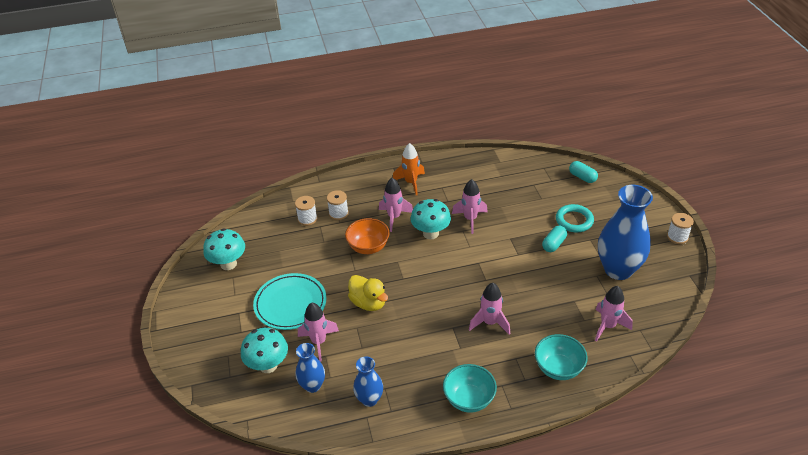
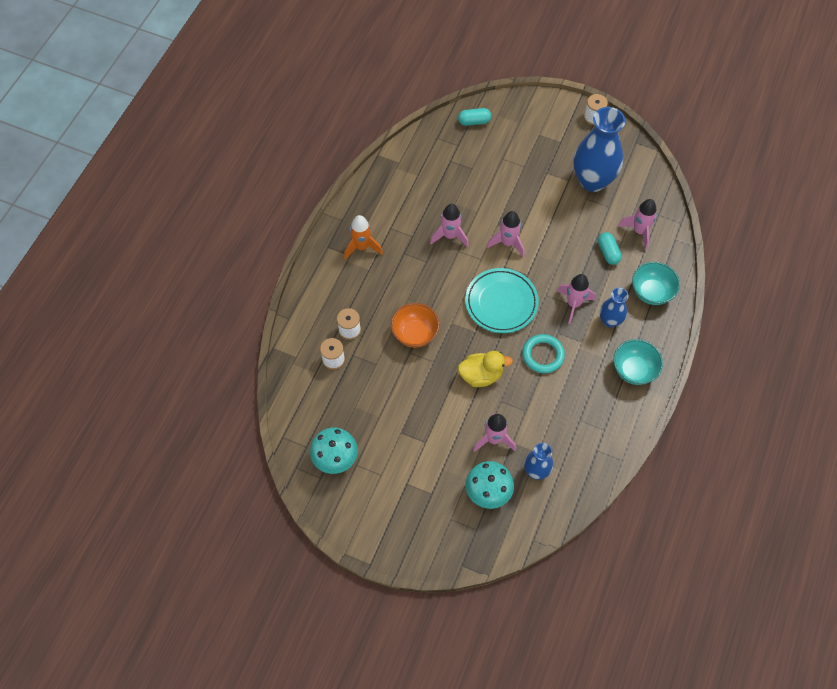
camera: 55 degrees left, 20 degrees up
(290, 304) = (431, 436): turquoise plate -> turquoise plate (501, 302)
(369, 399) = (582, 438): blue vase -> blue vase (610, 321)
(394, 217) = (395, 290): pink rocket -> pink rocket (507, 243)
(431, 233) = (440, 276): turquoise mushroom -> none
(554, 244) = (530, 200): turquoise capsule -> turquoise capsule (608, 252)
(574, 220) = (517, 167): turquoise ring -> turquoise ring (543, 355)

